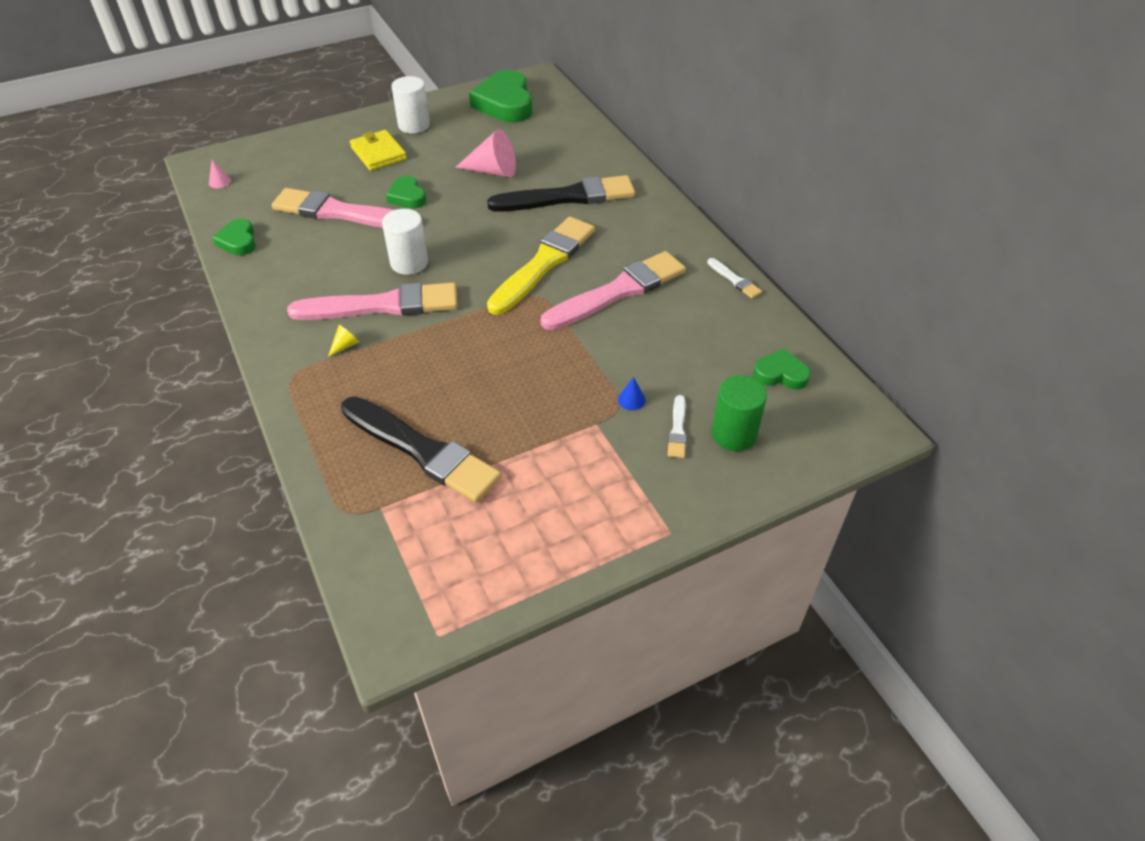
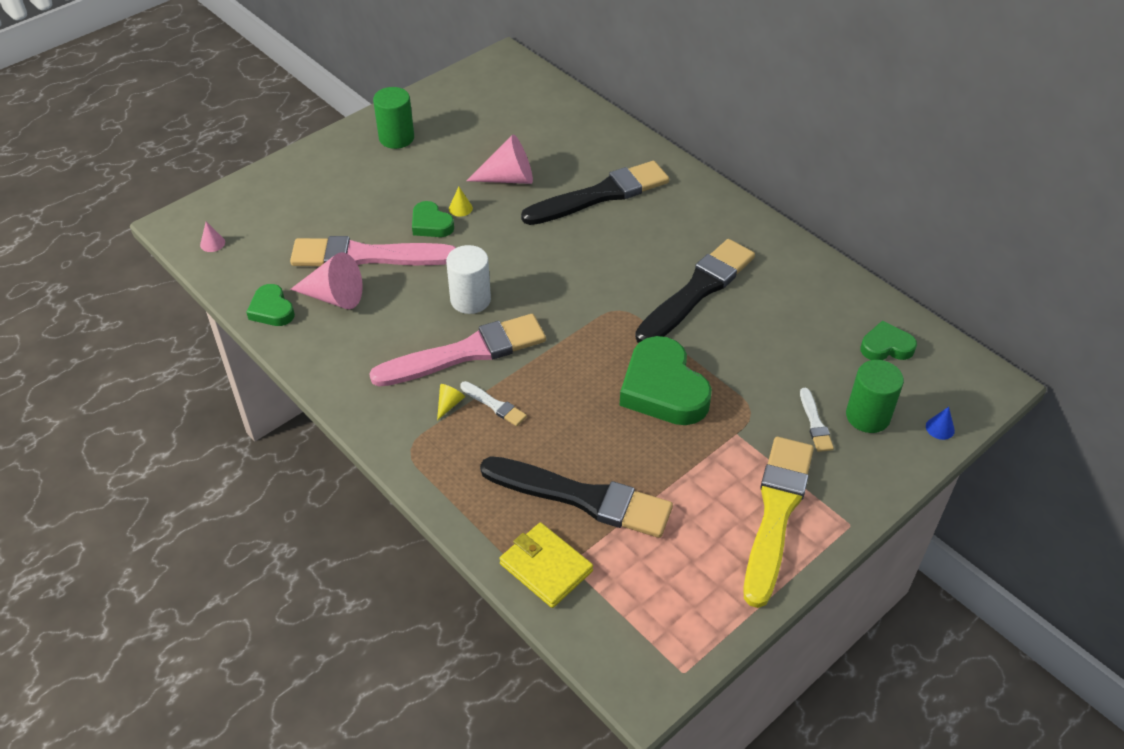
camera: 15 degrees left, 0 degrees up
(295, 240) = (334, 296): none -> pink cone
(378, 153) = (374, 178): yellow wallet -> yellow wallet (546, 567)
(414, 125) = (396, 138): white cylinder -> green cylinder
(439, 188) = (460, 208): none -> yellow cone
(505, 103) = (483, 95): green heart -> green heart (663, 389)
(543, 264) = (609, 274): yellow brush -> yellow brush (776, 514)
(618, 292) = (697, 291): pink brush -> black brush
(631, 400) = (759, 402): blue cone -> blue cone (940, 428)
(734, 280) = (804, 256): white brush -> white brush (494, 405)

